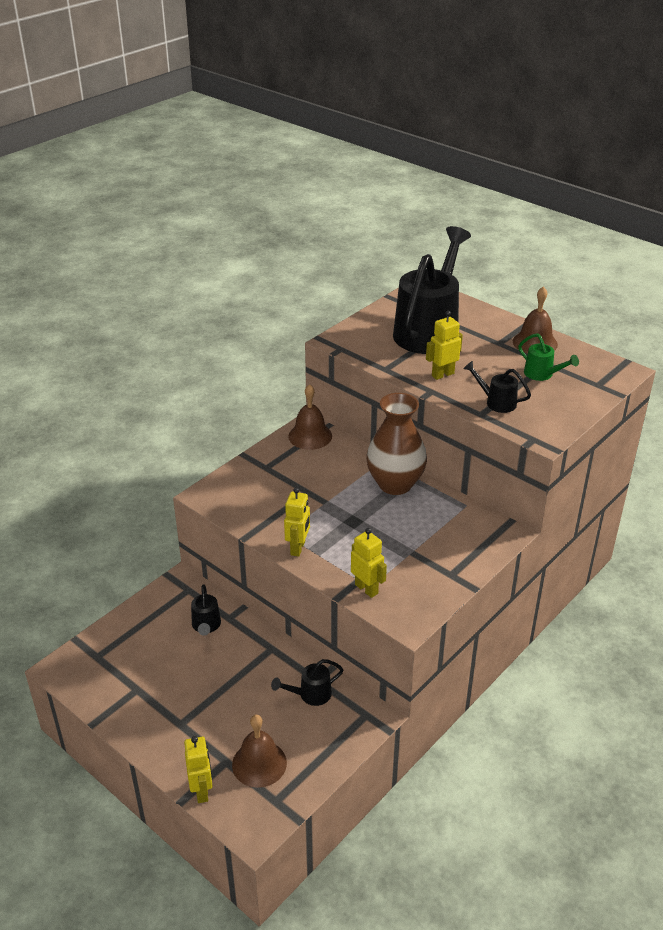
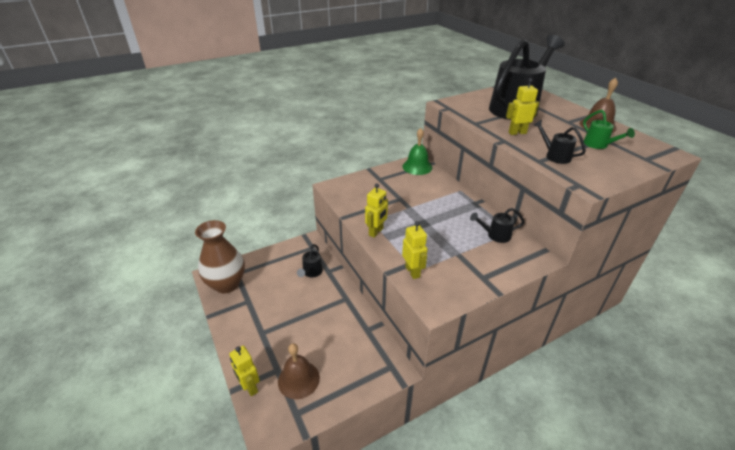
camera: 20 degrees right, 0 degrees up
(202, 791) = (250, 387): yellow robot -> yellow robot turned 135 degrees clockwise
(310, 436) = (417, 167): brown bell -> green bell
(310, 694) = (357, 339): black watering can -> black watering can (495, 235)
(395, 484) = (463, 206): brown vase -> brown vase (227, 284)

